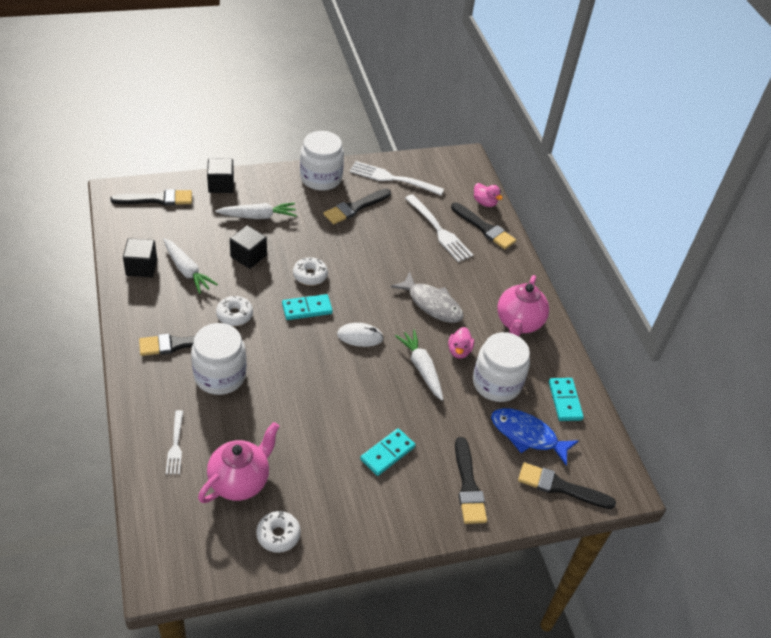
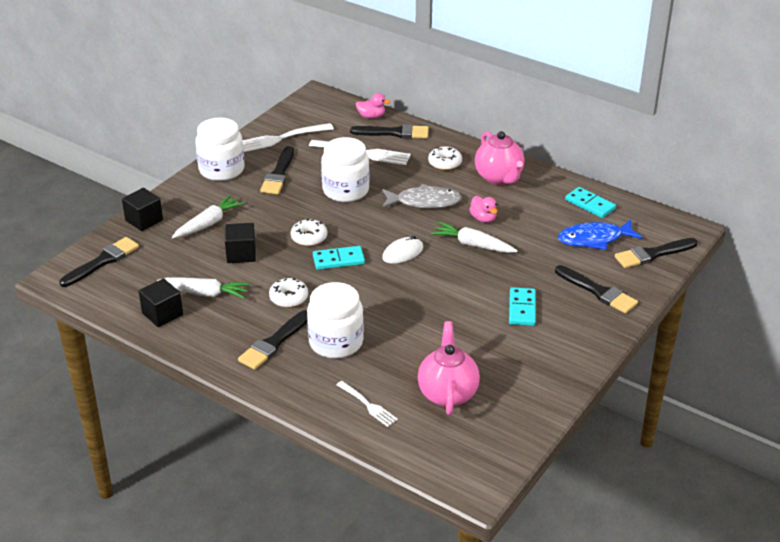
camera: 35 degrees left, 10 degrees down
(278, 535) = (519, 404): white donut -> white donut (445, 163)
(307, 309) = (338, 260): turquoise domino -> turquoise domino turned 45 degrees clockwise
(496, 383) = (534, 222): white jar -> white jar (345, 190)

